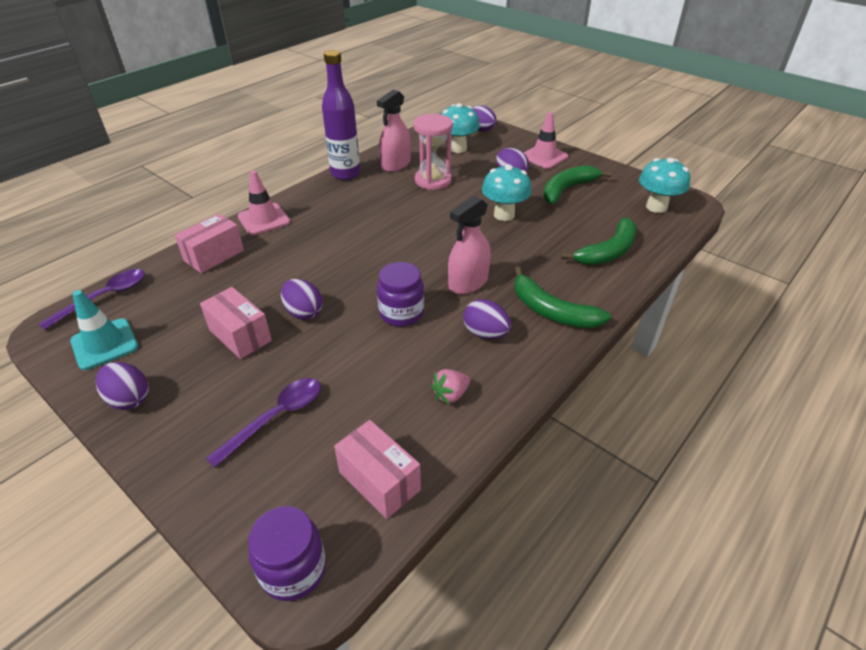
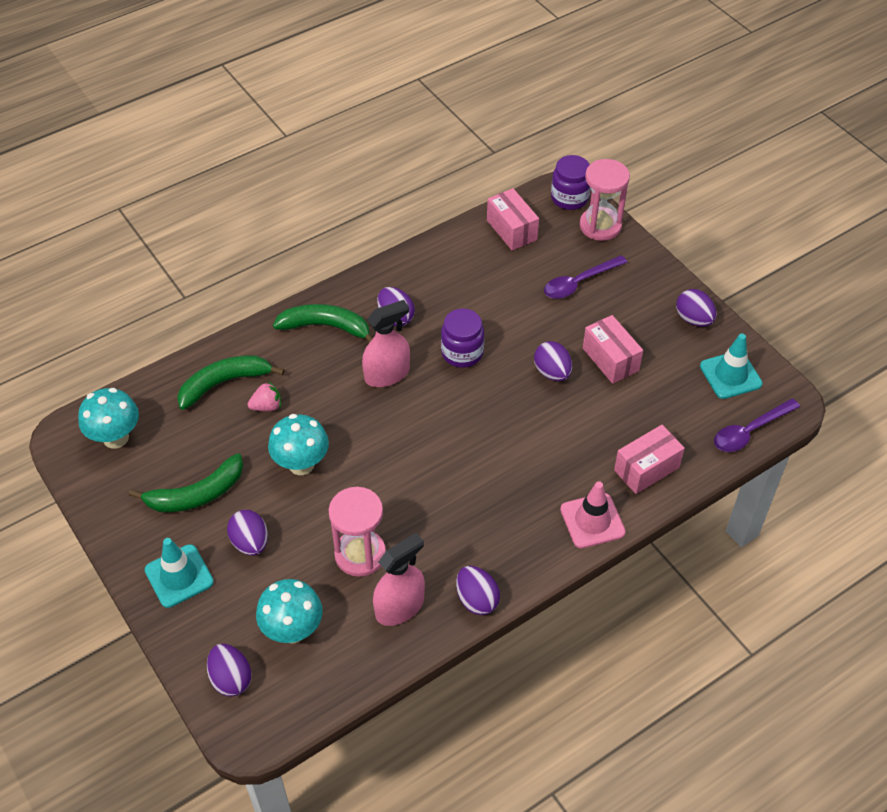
camera: 165 degrees left, 10 degrees up
(242, 521) = (600, 226): none -> pink hourglass
(345, 174) = (476, 599): purple bottle -> purple egg
(450, 395) = (445, 273): pink strawberry -> pink strawberry (267, 406)
(544, 157) = (179, 576): pink traffic cone -> turquoise traffic cone
(551, 311) = (326, 327): green banana -> green banana turned 45 degrees counterclockwise

